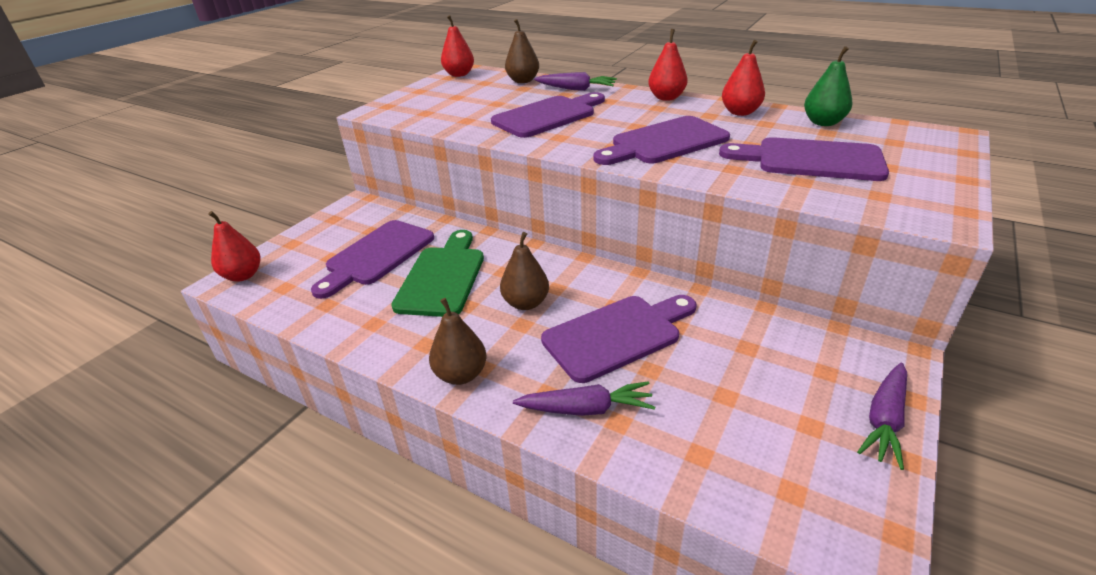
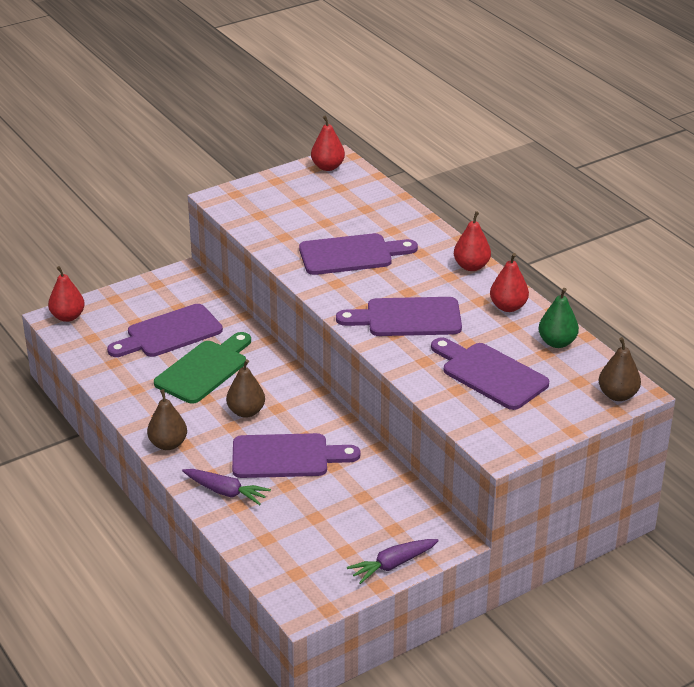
camera: 25 degrees right, 0 degrees up
(523, 81) = (374, 198): brown pear -> brown pear (617, 395)
(576, 89) = (409, 227): purple carrot -> none

